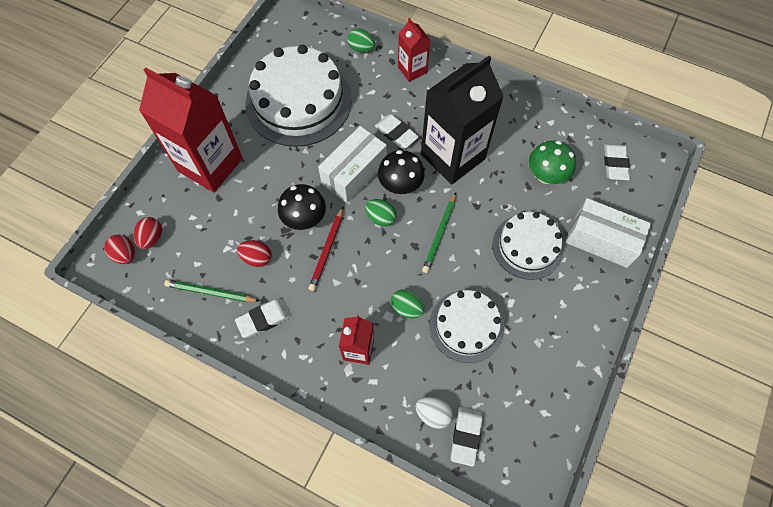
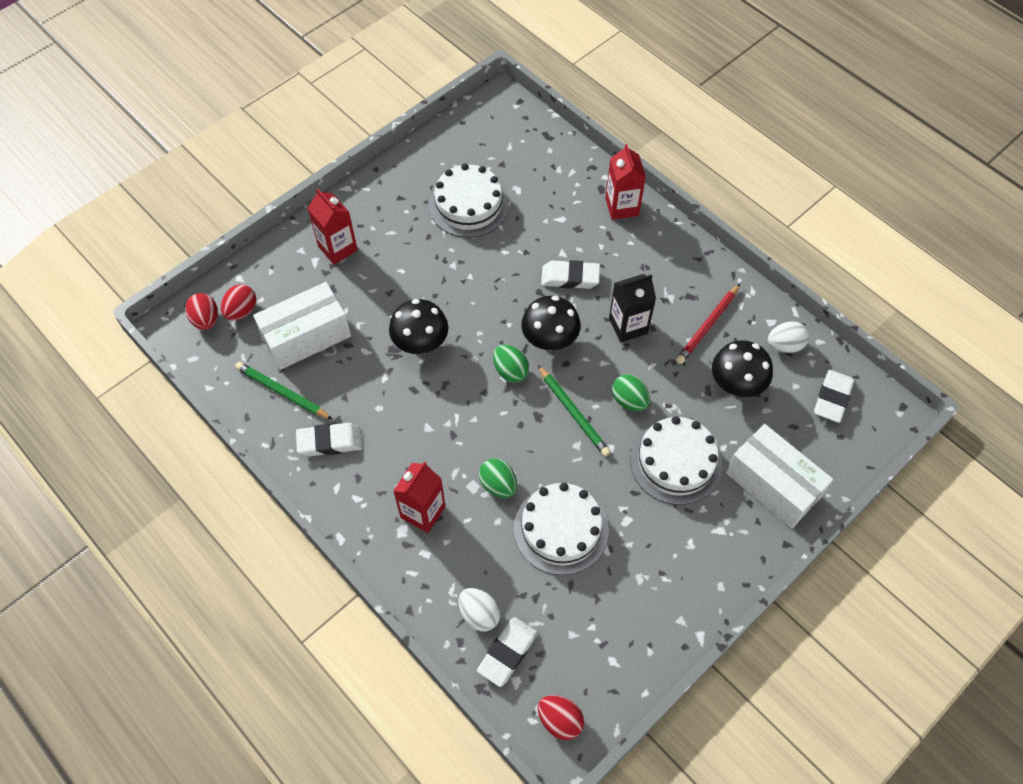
camera: 20 degrees right, 5 degrees down
(210, 165) = (337, 248): red carton -> red carton, size x0.50
(257, 258) = (349, 371): red egg -> red egg (560, 720)
(298, 101) = (468, 205): white cake -> white cake, size x0.60
(327, 250) = (432, 388): red pencil -> red pencil (707, 326)
(354, 173) = (500, 309): white box -> white box (306, 337)
(361, 48) = (569, 163): green egg -> green egg (629, 400)
(396, 133) = (570, 278): white eraser -> white eraser turned 60 degrees counterclockwise
(439, 234) = (573, 412): green pencil -> green pencil turned 75 degrees counterclockwise
(452, 156) = (628, 326): black carton -> black carton, size x0.50
(546, 175) = (736, 385): green mushroom -> black mushroom
(567, 136) = (784, 345): none -> white egg

